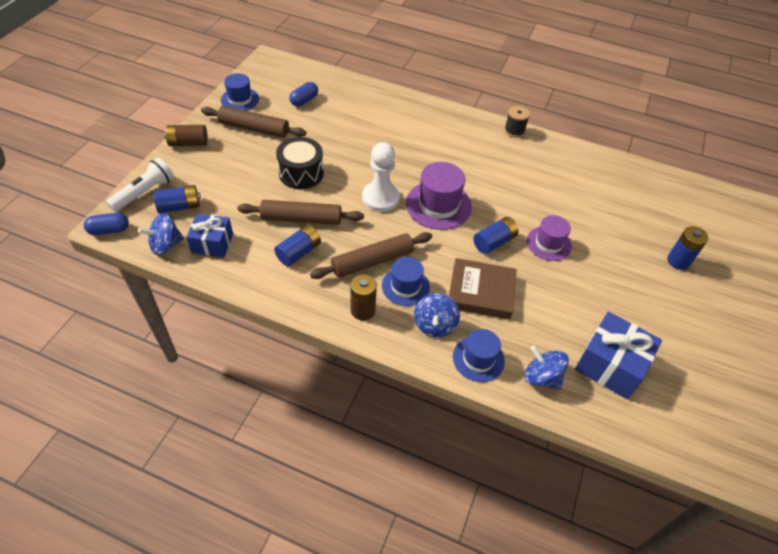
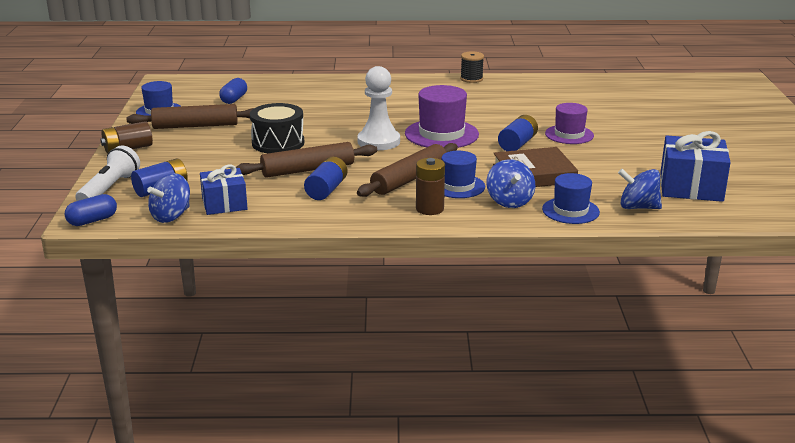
camera: 20 degrees left, 25 degrees down
(678, 261) = (692, 121): blue battery -> none

